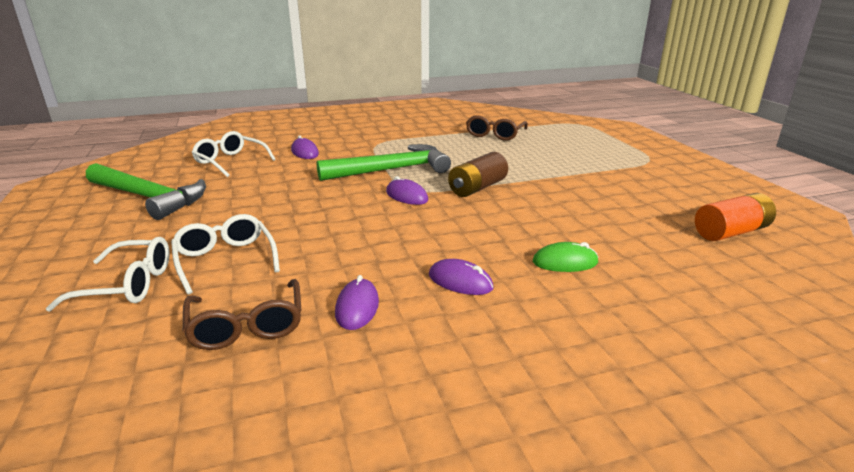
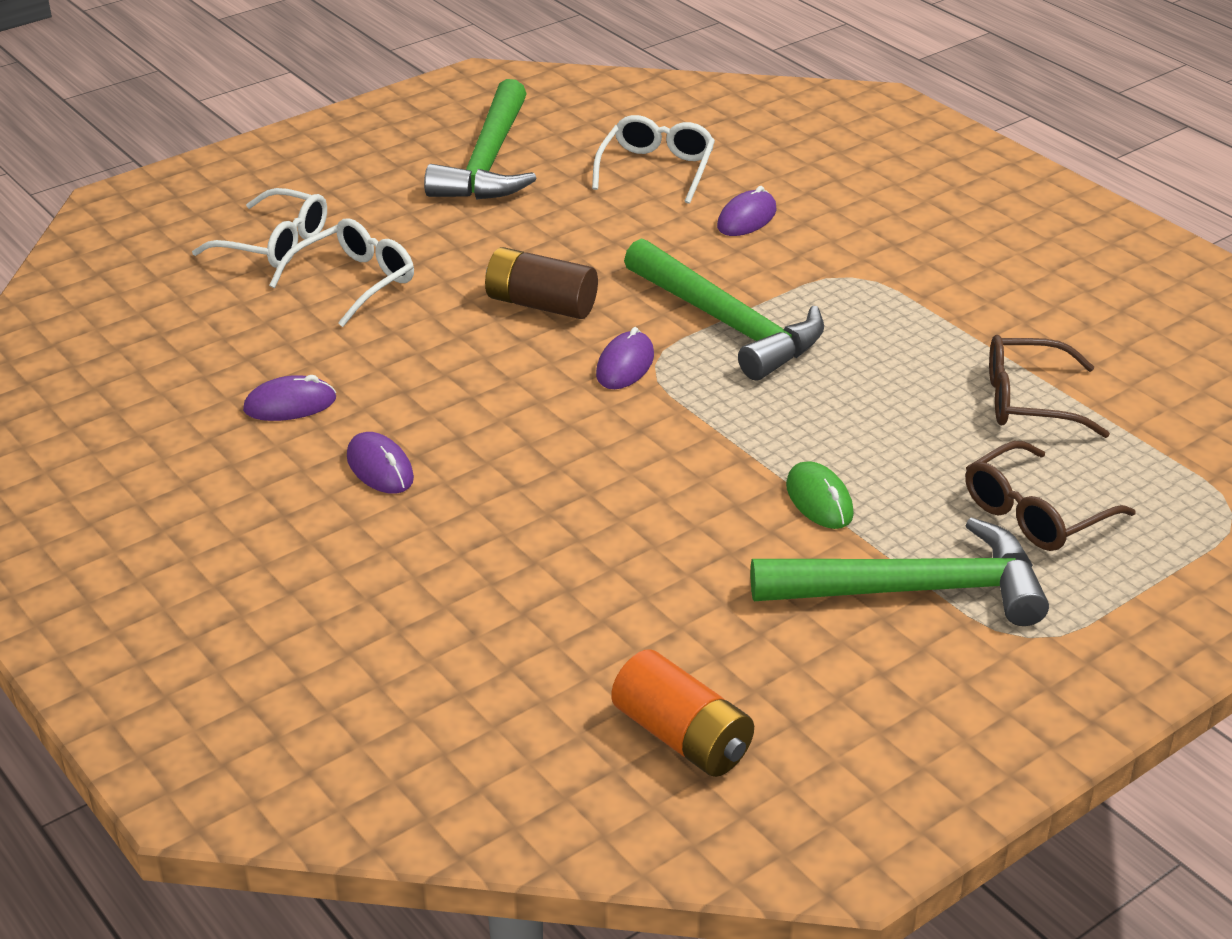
camera: 70 degrees right, 10 degrees up
(128, 285) = (275, 244): white glasses -> white glasses turned 45 degrees counterclockwise
(247, 326) = (229, 345): brown glasses -> brown glasses (1035, 513)
(460, 281) = (380, 468): purple mouse -> purple mouse turned 45 degrees counterclockwise
(477, 188) = (706, 429): brown battery -> brown battery (541, 304)
(565, 262) = (475, 552): green mouse -> green mouse (819, 500)
(617, 171) = (914, 590): none -> green hammer

